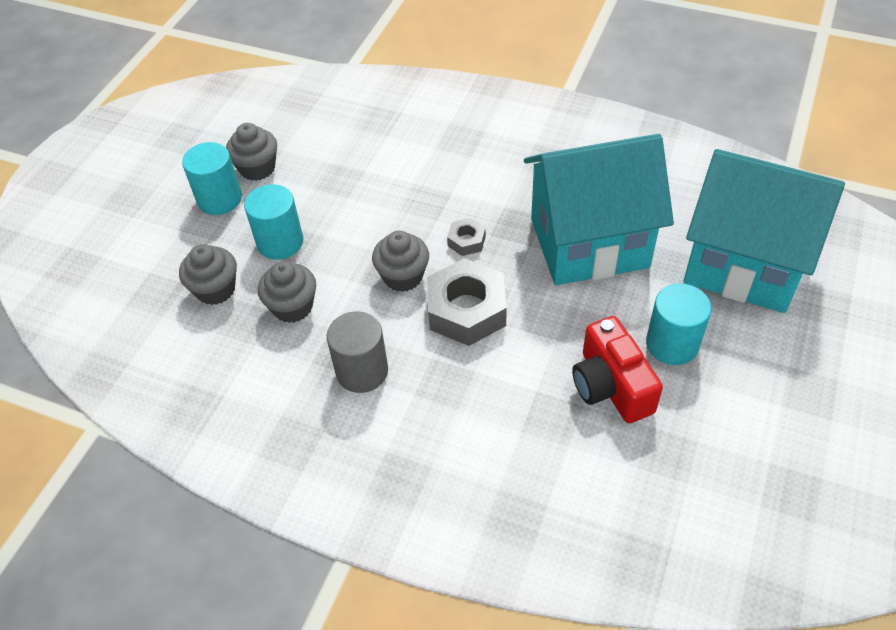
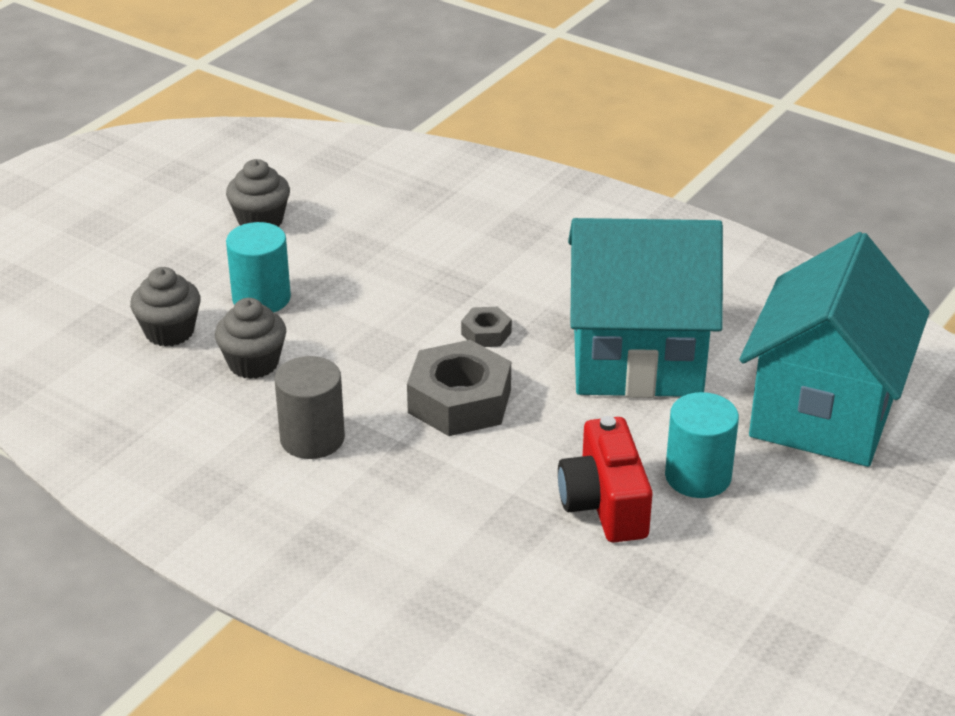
camera: 10 degrees right, 15 degrees down
(219, 199) = (205, 244): turquoise cylinder -> none
(403, 276) = (395, 356): grey cupcake -> none
(744, 264) = (823, 413): turquoise house -> turquoise house turned 75 degrees clockwise

